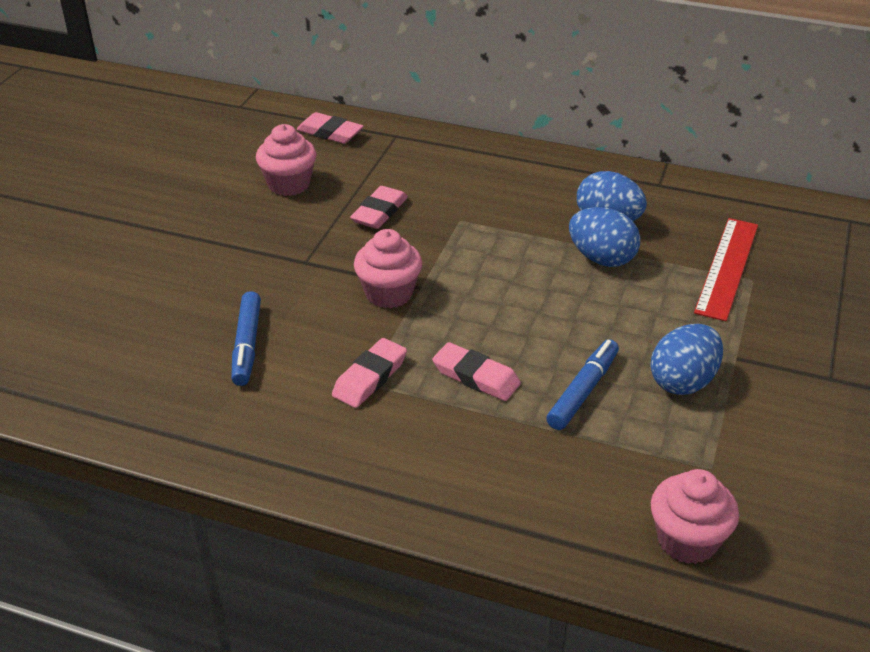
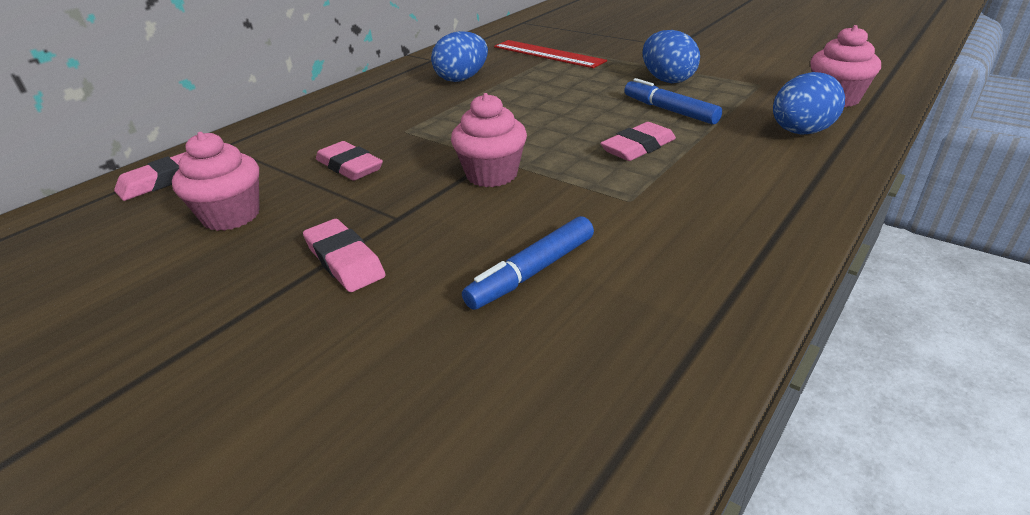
camera: 70 degrees left, 5 degrees down
(247, 345) = (532, 272): blue marker -> blue marker turned 120 degrees clockwise
(370, 377) = (622, 197): pink eraser -> pink eraser (344, 261)
(601, 258) = (508, 86): blue egg -> blue egg (800, 132)

